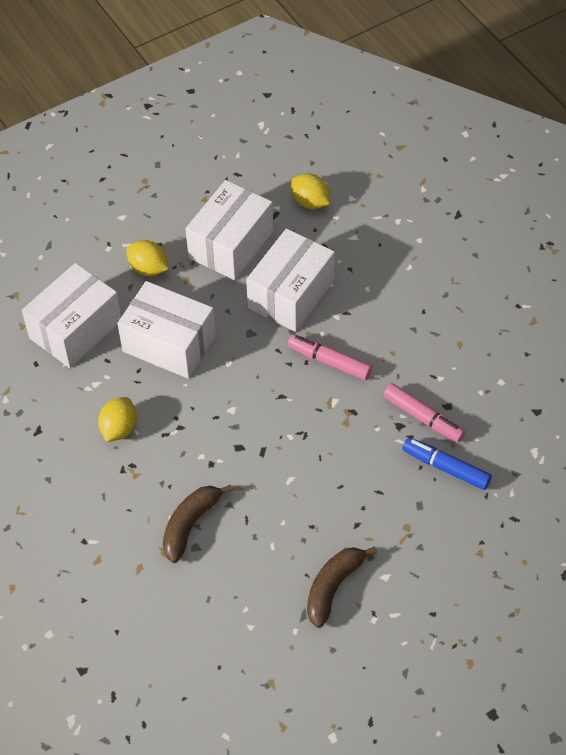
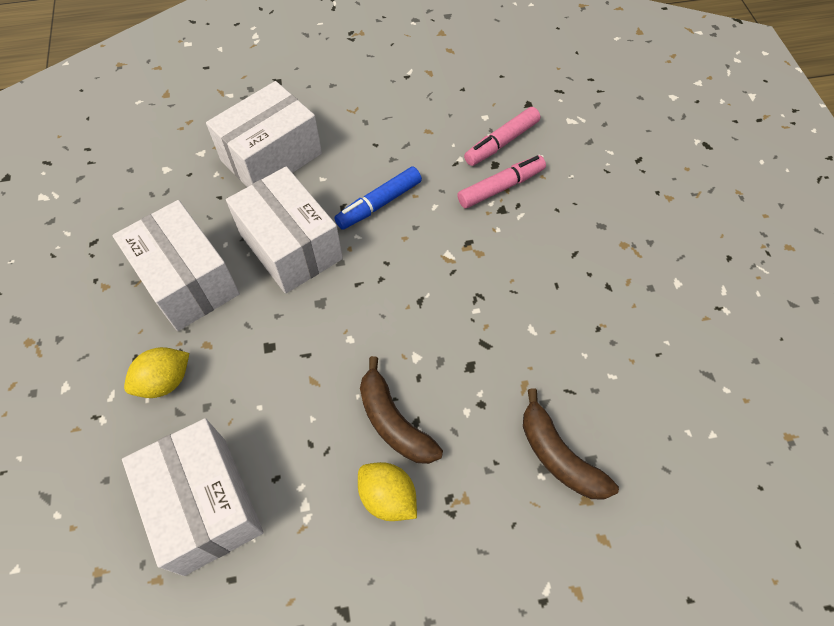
camera: 70 degrees left, 5 degrees up
(169, 344) = (290, 394): white box -> white box (271, 157)
(310, 202) = (181, 188): yellow lemon -> none
(329, 361) = (396, 241): pink marker -> pink marker (501, 143)
(333, 587) = (680, 334): brown banana -> brown banana (393, 422)
(445, 467) = (565, 190): blue marker -> blue marker (379, 204)

